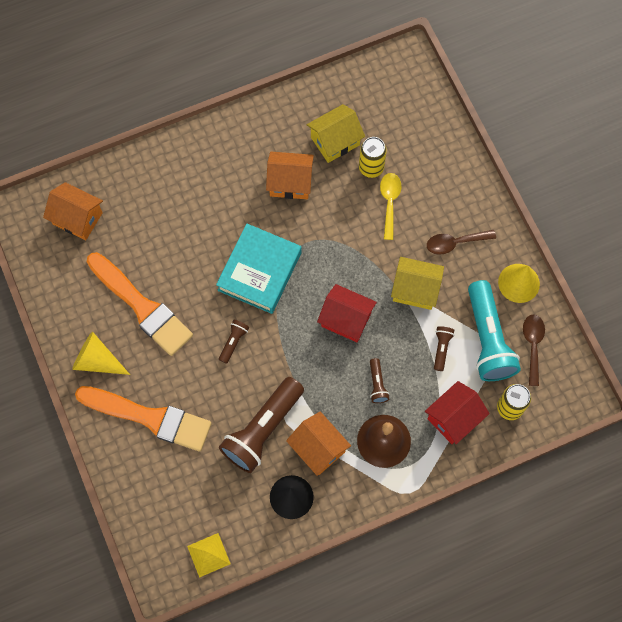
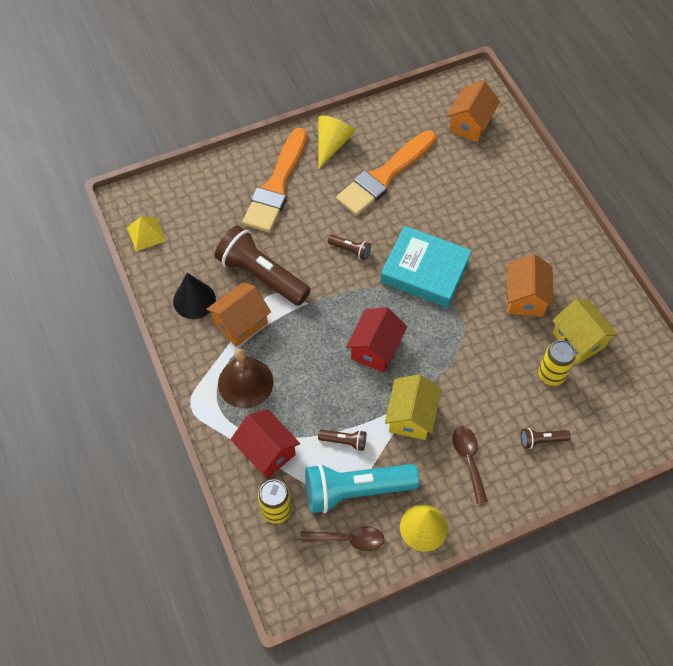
camera: 90 degrees right, 10 degrees down
(377, 384) = (305, 377): brown flashlight -> brown flashlight (541, 440)
(389, 202) = (511, 393): yellow spoon -> none

